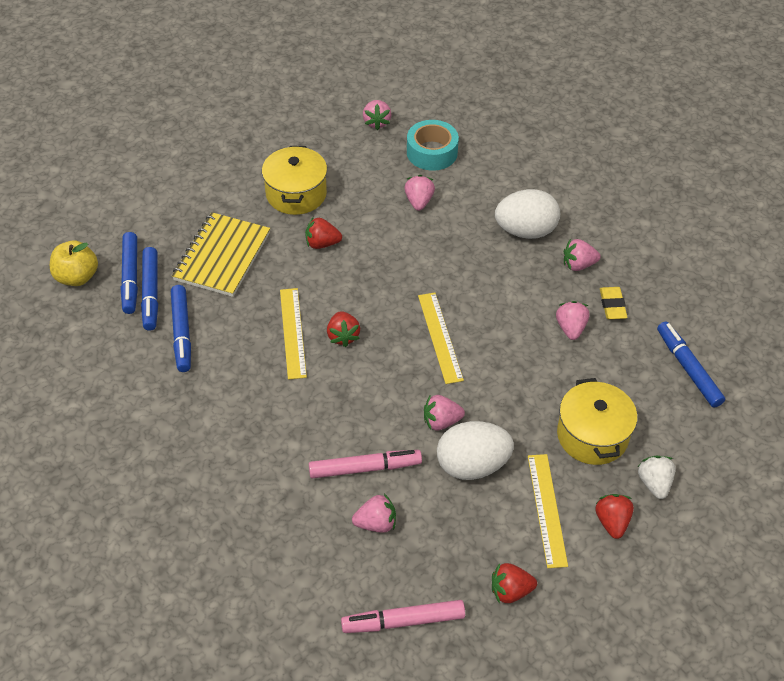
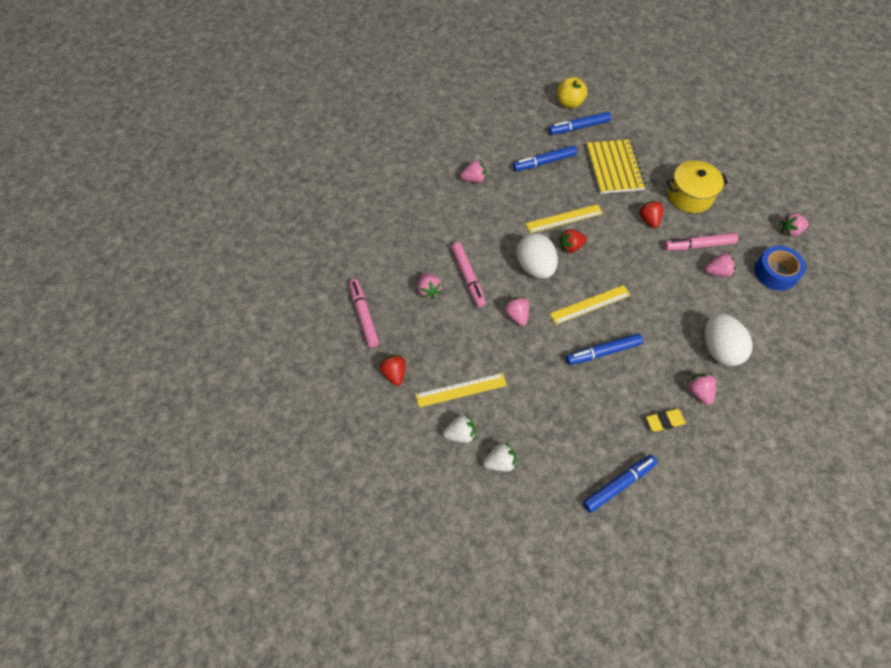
camera: 80 degrees right, 10 degrees up
(151, 293) = (570, 140): blue marker -> blue marker (603, 352)
(222, 256) = (614, 168): yellow notebook -> yellow notebook turned 75 degrees clockwise
(375, 207) = (698, 245): none -> pink marker
(432, 152) = (775, 272): turquoise tape -> blue tape
(472, 465) = (486, 339): white egg -> white egg (535, 267)
(570, 328) = (629, 391): pink strawberry -> pink strawberry (474, 179)
(592, 435) = (531, 415): yellow pot -> none
(612, 522) = (460, 434): red strawberry -> white strawberry

